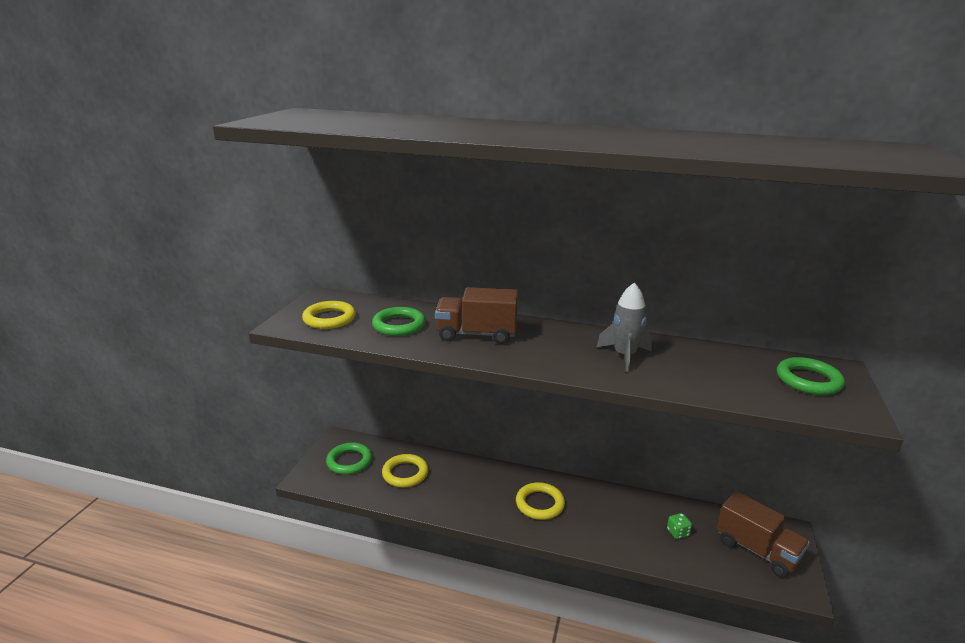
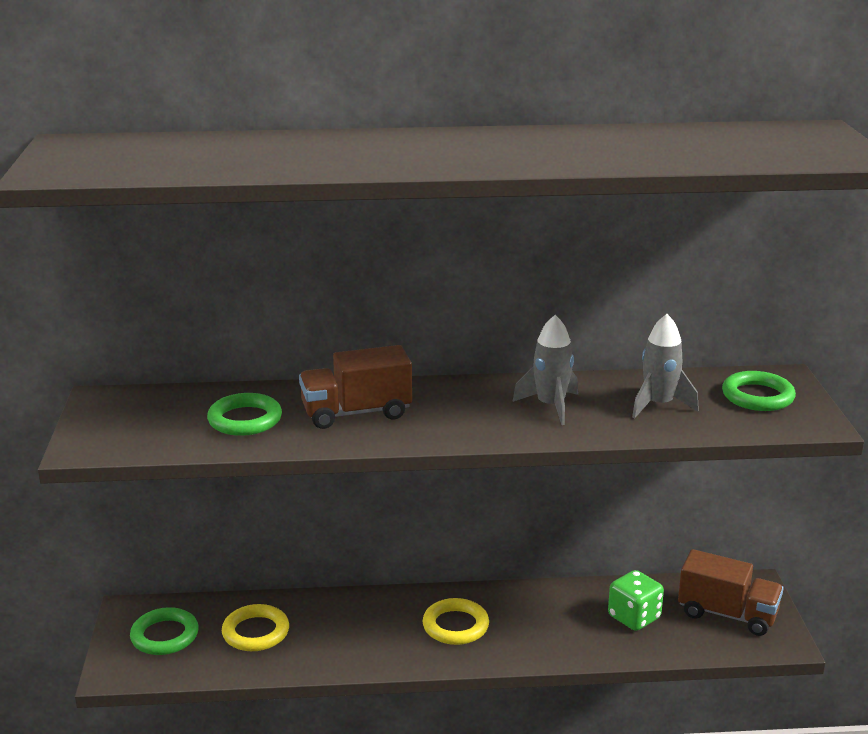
camera: 20 degrees left, 0 degrees up
(329, 319) = (140, 428): yellow ring -> none
(677, 533) = (634, 617): green dice -> green dice, size x1.84
(715, 371) = (658, 405): none -> grey rocket

